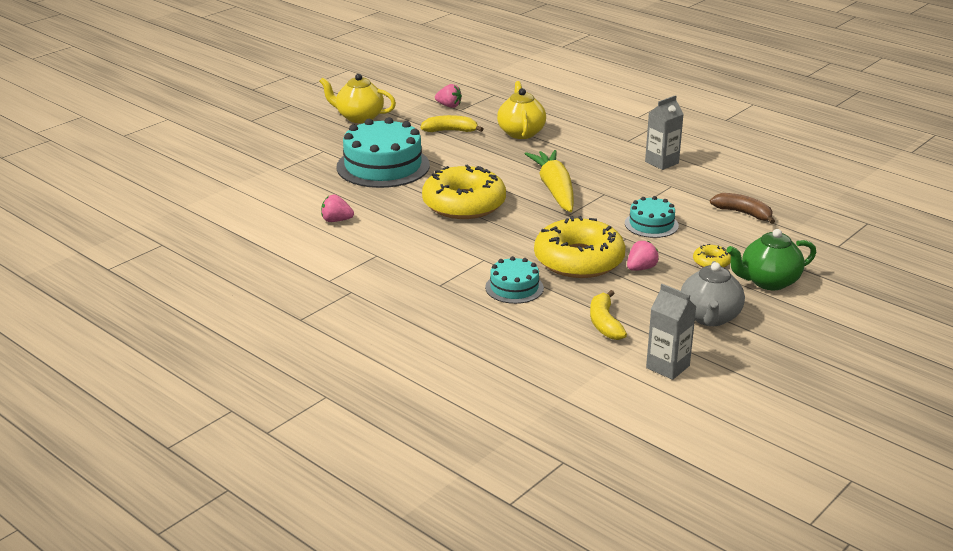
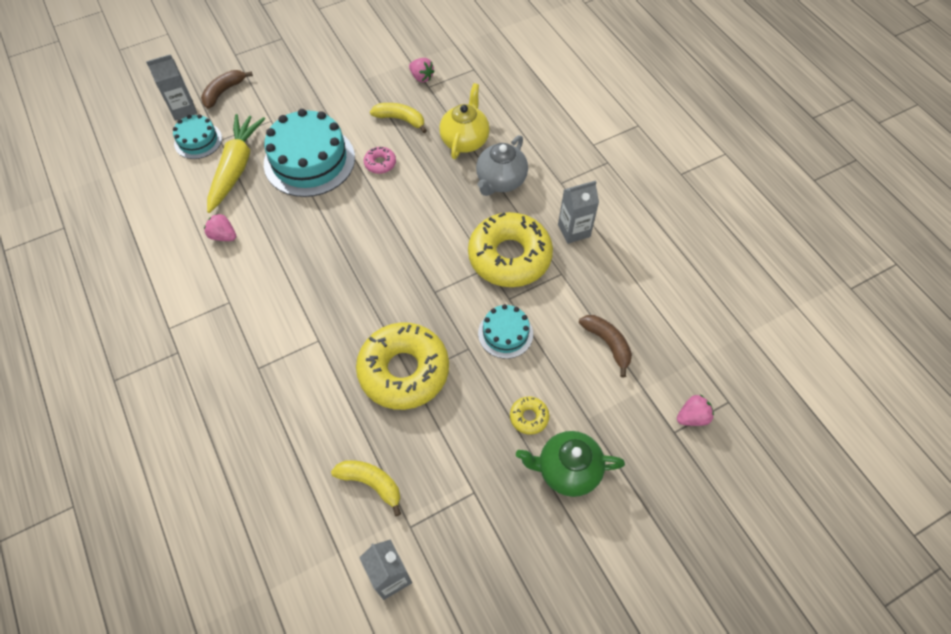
camera: 20 degrees right, 30 degrees up
(227, 158) = (183, 109): none -> grey carton
(260, 142) = (224, 92): none -> brown banana
(359, 117) = (330, 75): yellow teapot -> none
(453, 157) = (380, 163): none -> pink donut
(464, 204) = (348, 244): yellow donut -> yellow donut (509, 256)
(514, 288) = (321, 395): turquoise cake -> turquoise cake (198, 141)
(555, 190) = (445, 246): yellow carrot -> yellow carrot (236, 168)
(604, 323) = (371, 483): yellow banana -> yellow banana turned 105 degrees clockwise
(641, 268) = (455, 404): pink strawberry -> pink strawberry (692, 417)
(710, 317) = (475, 510): grey teapot -> grey teapot (500, 181)

